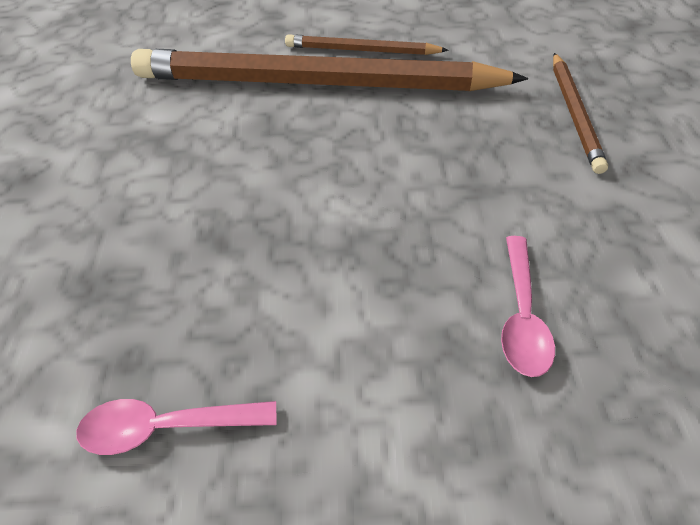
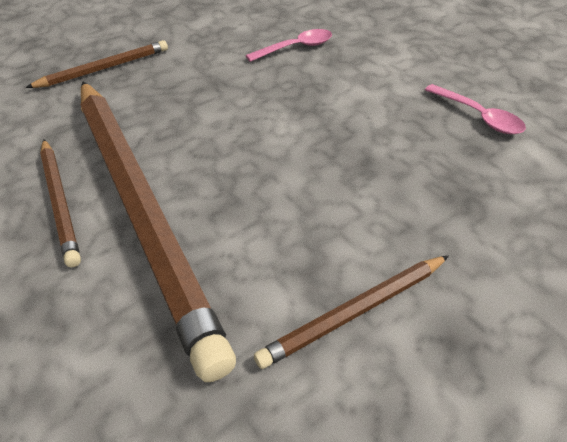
camera: 125 degrees left, 5 degrees down
(103, 145) = (355, 311): none -> brown pencil

